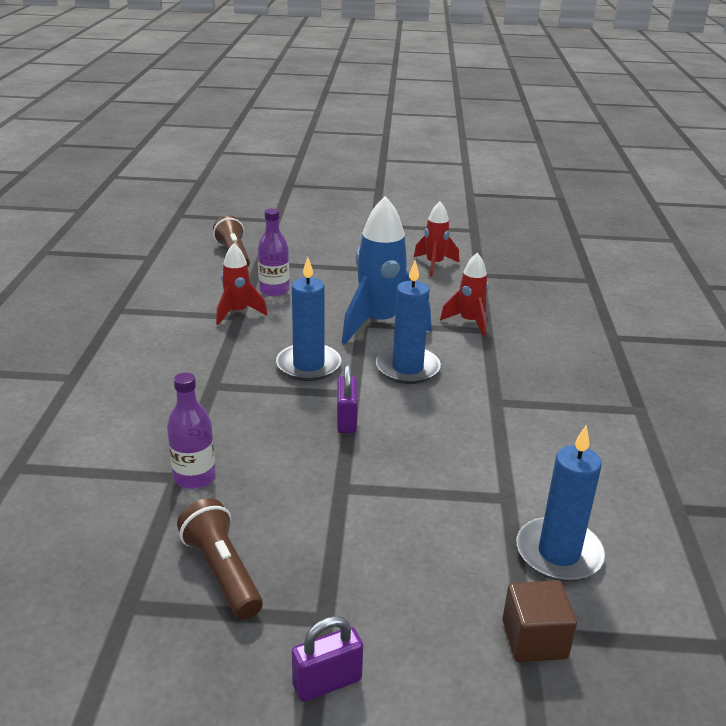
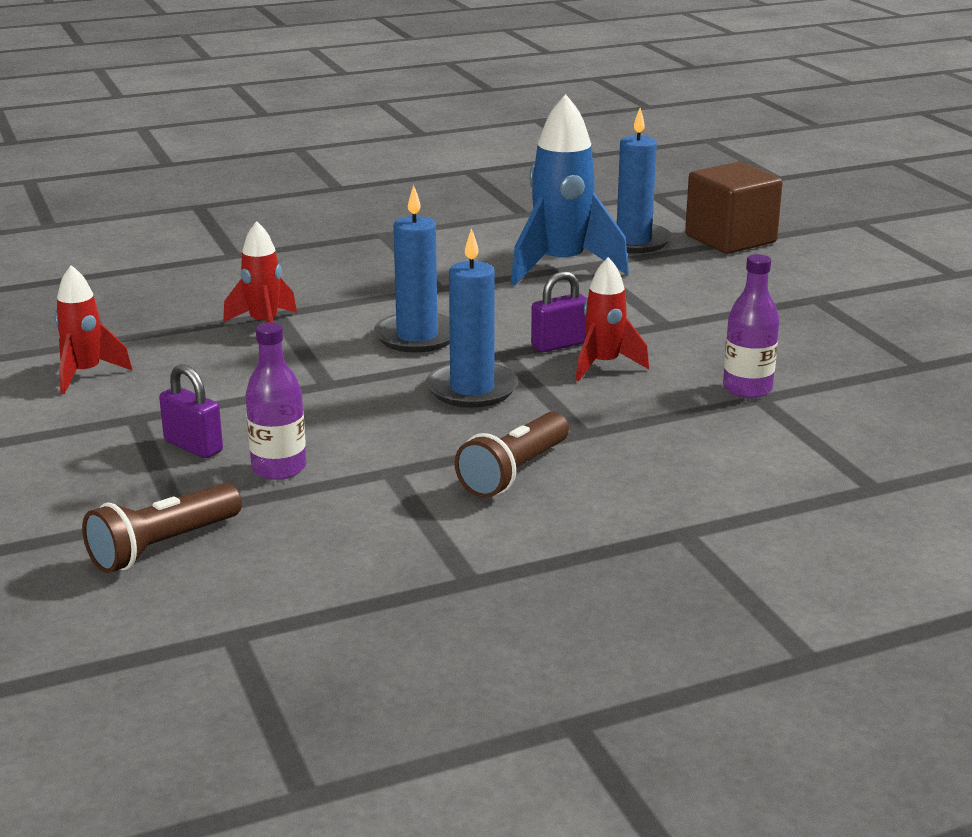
camera: 115 degrees left, 5 degrees down
(222, 572) = (833, 342): brown flashlight -> brown flashlight (514, 473)
(238, 313) = (380, 474): red rocket -> red rocket (604, 365)
(327, 682) = (863, 286): purple padlock -> purple padlock (193, 446)
(379, 324) = (319, 373): blue rocket -> blue rocket (561, 266)
(534, 639) = (730, 239): brown cube -> brown cube, size x1.61

